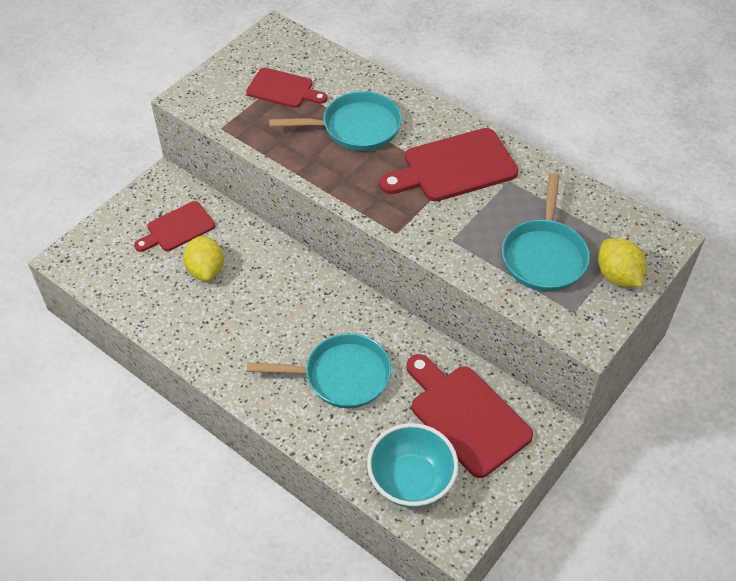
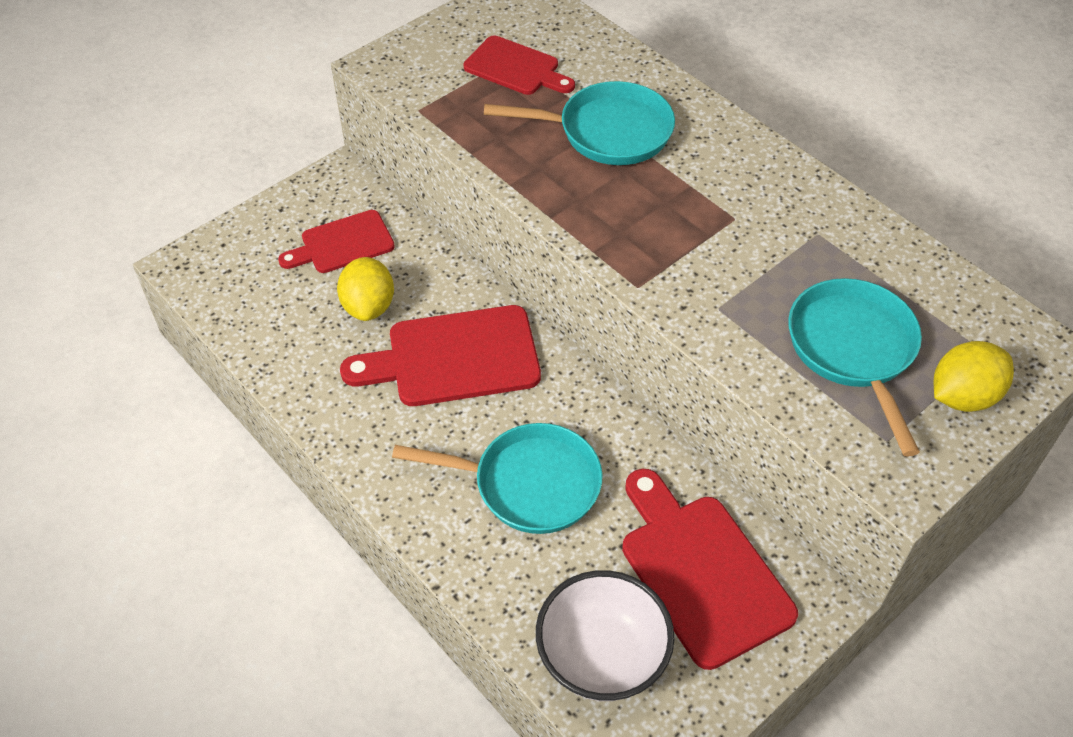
camera: 10 degrees right, 0 degrees up
(411, 481) = (602, 657): turquoise bowl -> white bowl
(454, 167) = (740, 204): red cutting board -> red cutting board (454, 358)
(544, 255) = (853, 350): turquoise pan -> turquoise pan turned 150 degrees clockwise
(617, 276) = (963, 396): yellow lemon -> yellow lemon turned 75 degrees clockwise

